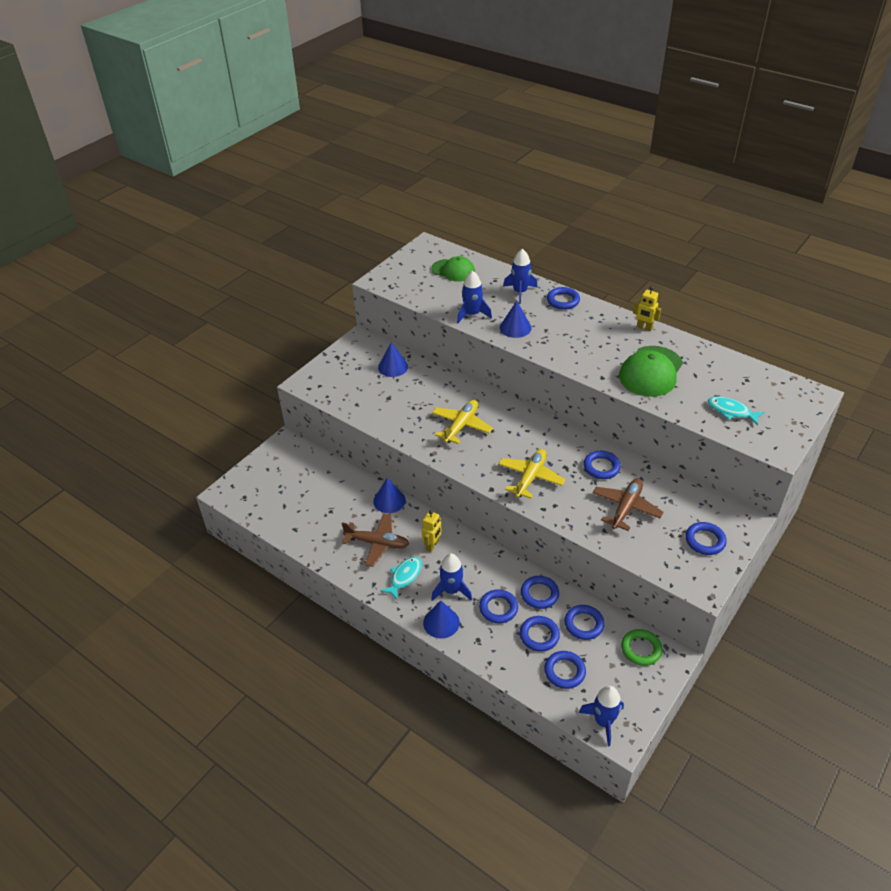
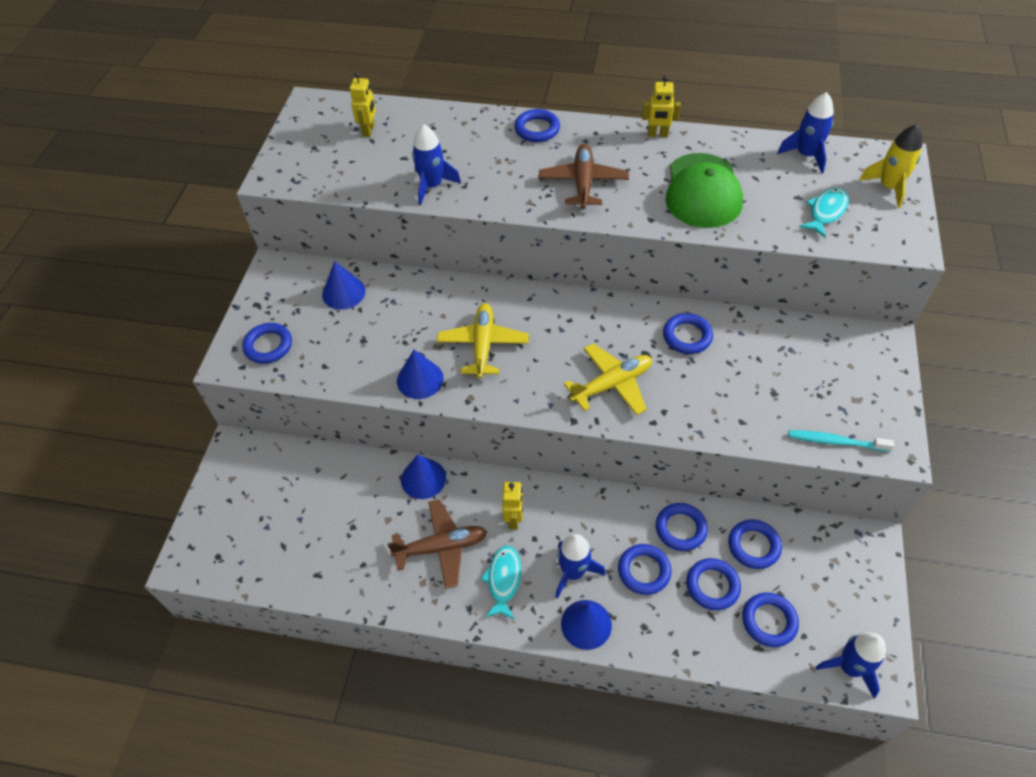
camera: 25 degrees left, 10 degrees up
(453, 270) = (369, 130): green cap -> yellow robot
(515, 327) = (500, 186): blue cone -> blue cone (420, 379)
(520, 292) = (475, 134): blue rocket -> blue rocket (806, 155)
(530, 477) = (612, 384): yellow plane -> yellow plane turned 60 degrees clockwise
(626, 508) = (748, 380): brown plane -> brown plane (583, 183)
(641, 649) = (834, 549): green ring -> none
(663, 566) = (835, 442): none -> turquoise toothbrush
(705, 540) = (860, 387): blue ring -> blue ring (268, 346)
(731, 411) = (826, 212): turquoise fish -> turquoise fish turned 120 degrees clockwise
(791, 411) = (888, 187): none -> yellow rocket

